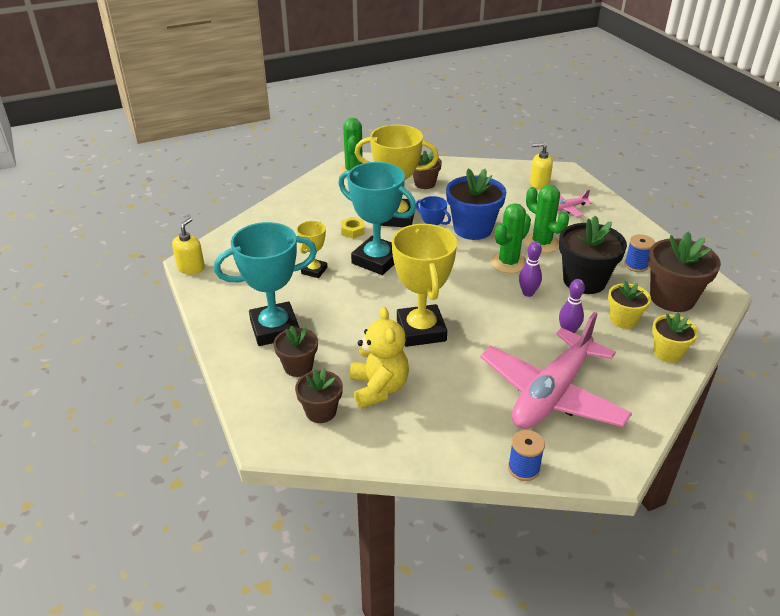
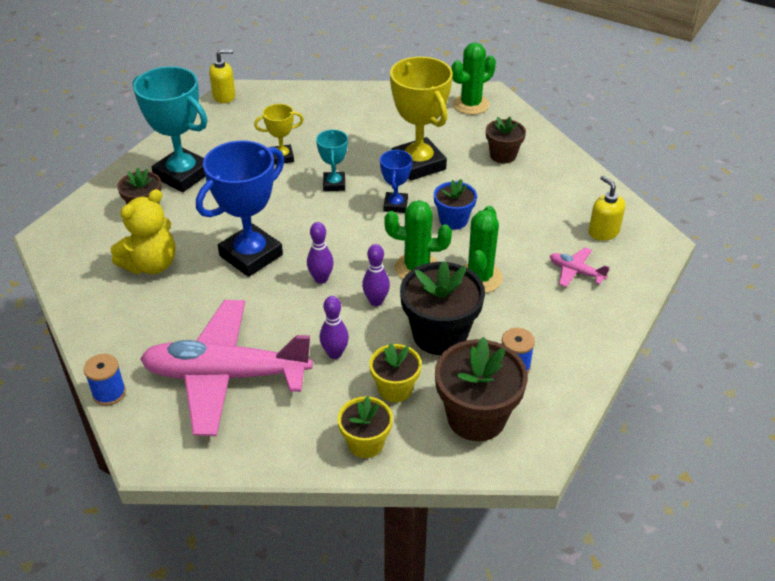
camera: 55 degrees right, 5 degrees up
(321, 411) = (99, 246): brown flower pot -> none
(352, 231) = (366, 150): yellow nut -> none
(377, 260) = (334, 184): turquoise trophy -> turquoise trophy, size x0.52
(421, 330) = (251, 255): yellow trophy -> blue trophy
(472, 229) = (453, 220): blue flower pot -> blue flower pot, size x0.59
(481, 307) = (321, 279): none -> purple bowling pin

